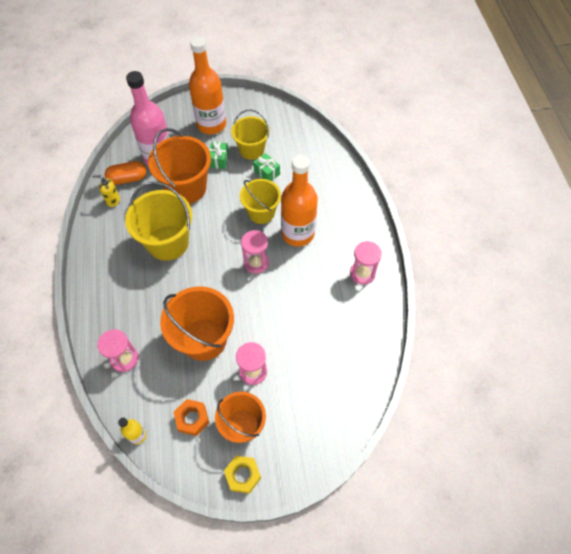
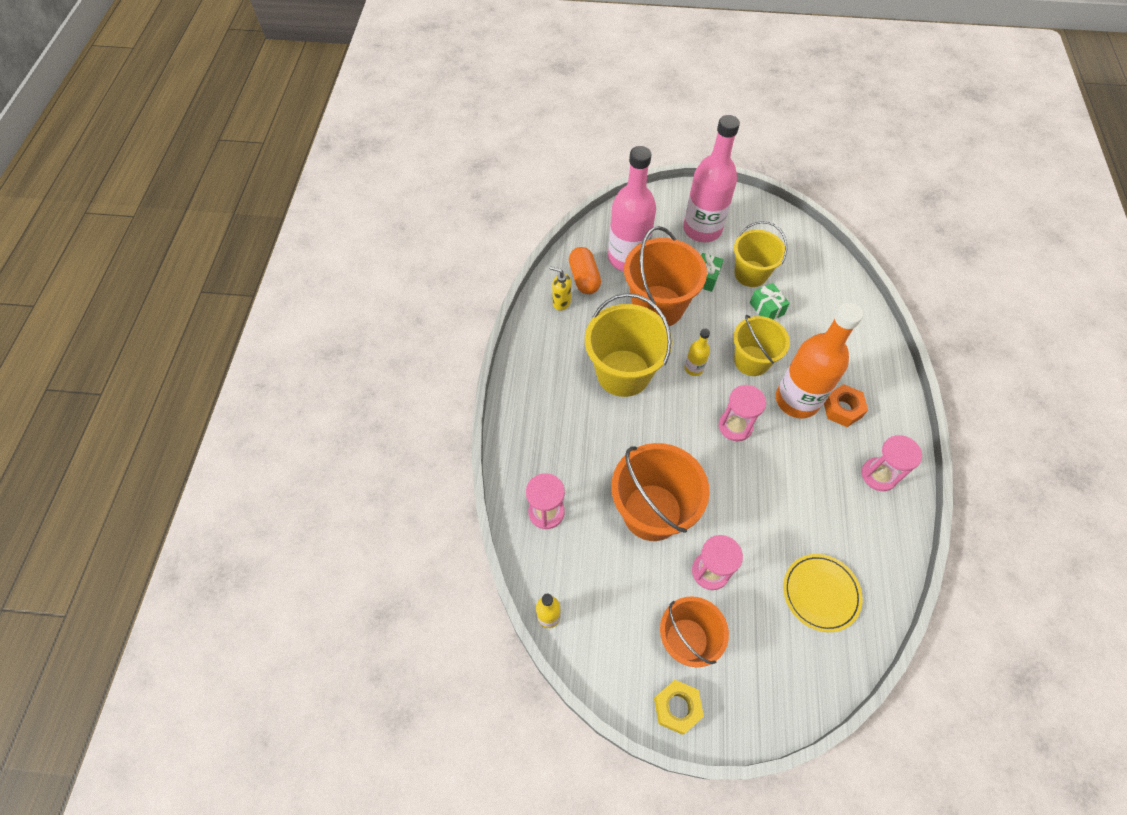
camera: 15 degrees right, 0 degrees up
(128, 179) = (584, 278): orange capsule -> orange capsule turned 75 degrees clockwise
(192, 419) = (621, 614): orange nut -> orange nut (842, 409)
(211, 125) = (702, 229): orange bottle -> pink bottle
(220, 227) = (693, 368): none -> yellow bottle
(333, 366) = (820, 593): none -> yellow plate

